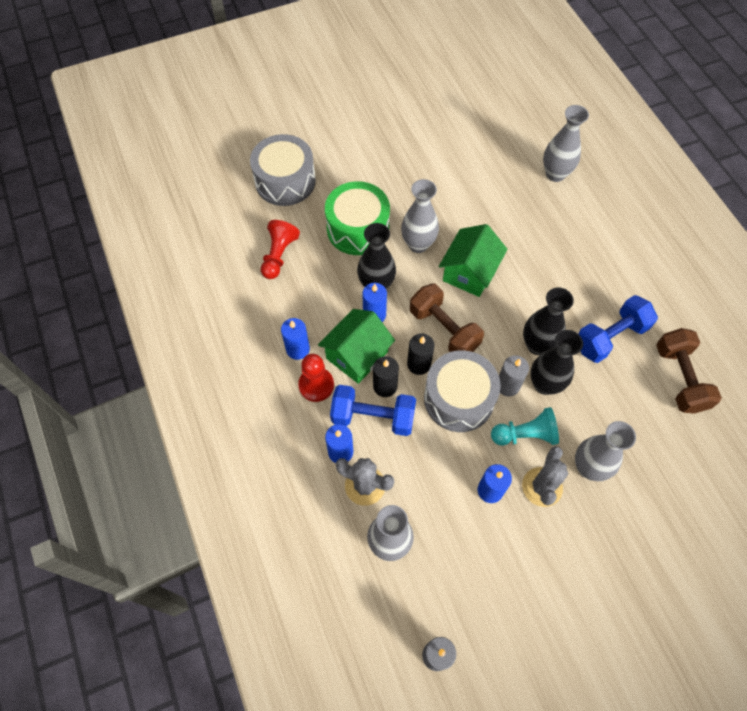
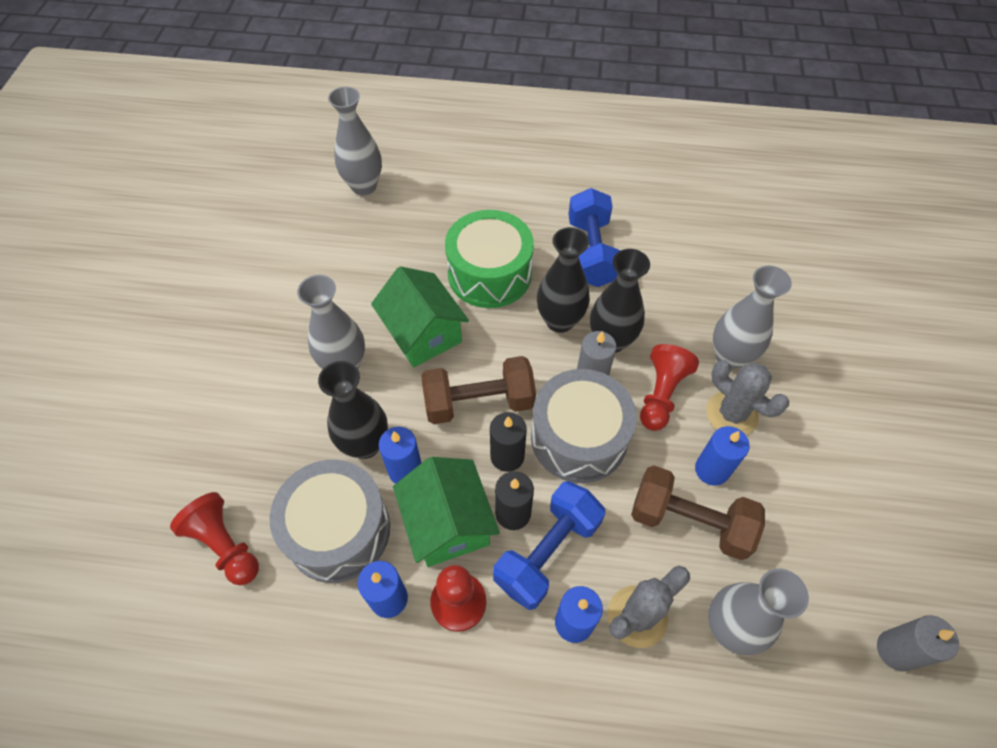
camera: 60 degrees left, 5 degrees down
(285, 181) = (116, 472): grey drum -> grey drum (338, 530)
(358, 228) = (267, 421): green drum -> green drum (489, 274)
(525, 434) = (661, 394): turquoise pawn -> red pawn
(679, 378) = (671, 224): brown dumbbell -> brown dumbbell (689, 521)

